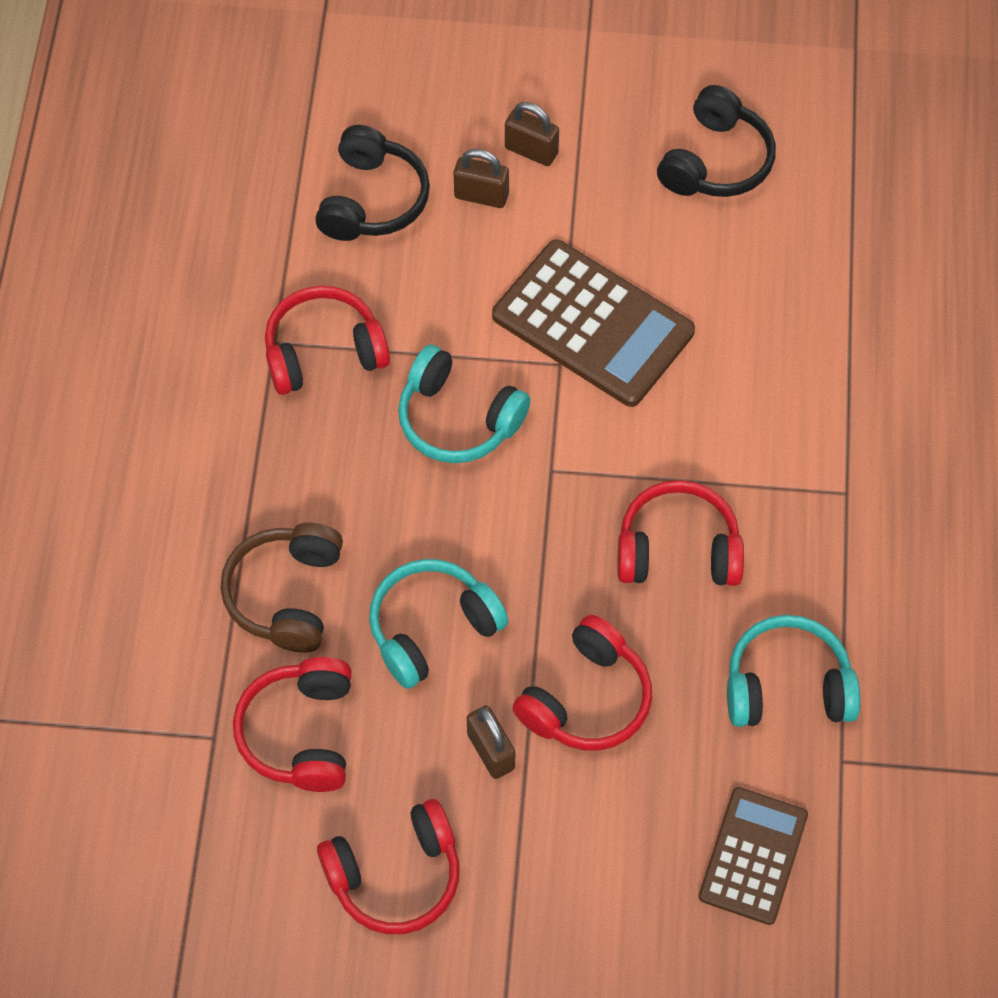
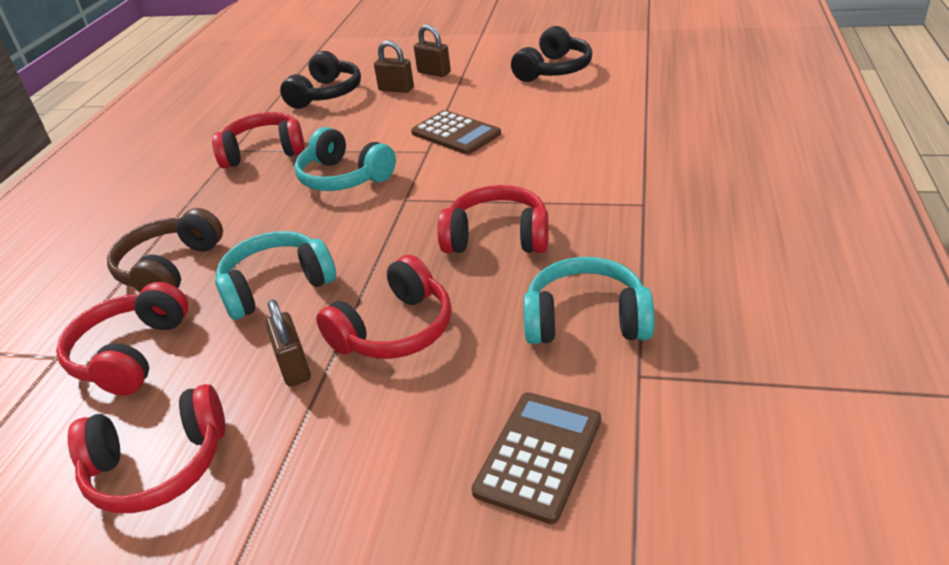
camera: 10 degrees right, 25 degrees down
(593, 324) = (456, 133): brown calculator -> brown calculator, size x0.63

